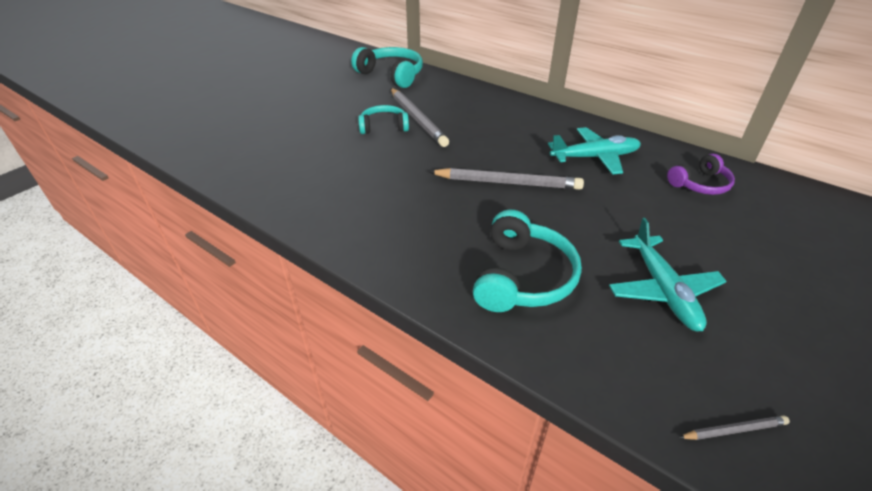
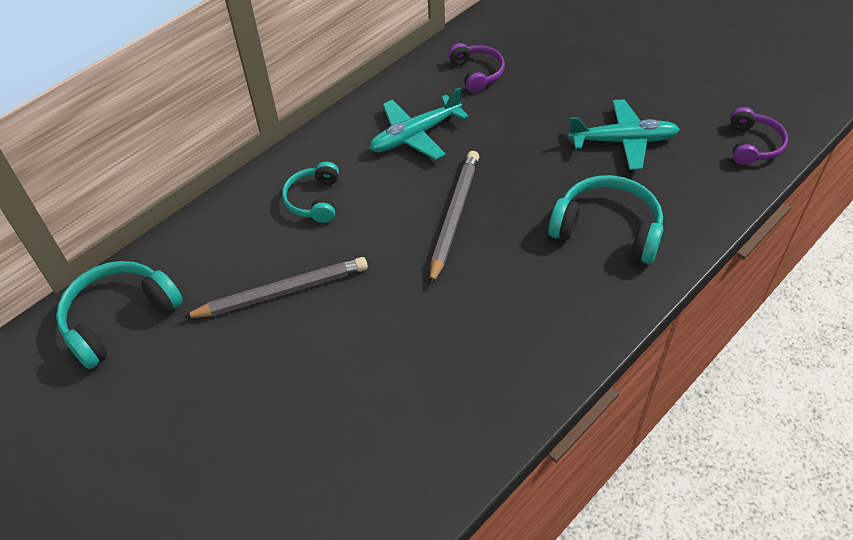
camera: 80 degrees left, 10 degrees up
(384, 127) = (294, 333): turquoise headphones -> turquoise headphones (314, 200)
(594, 157) = (415, 135): turquoise plane -> turquoise plane turned 120 degrees counterclockwise
(734, 430) = (752, 145): grey pencil -> purple headphones

